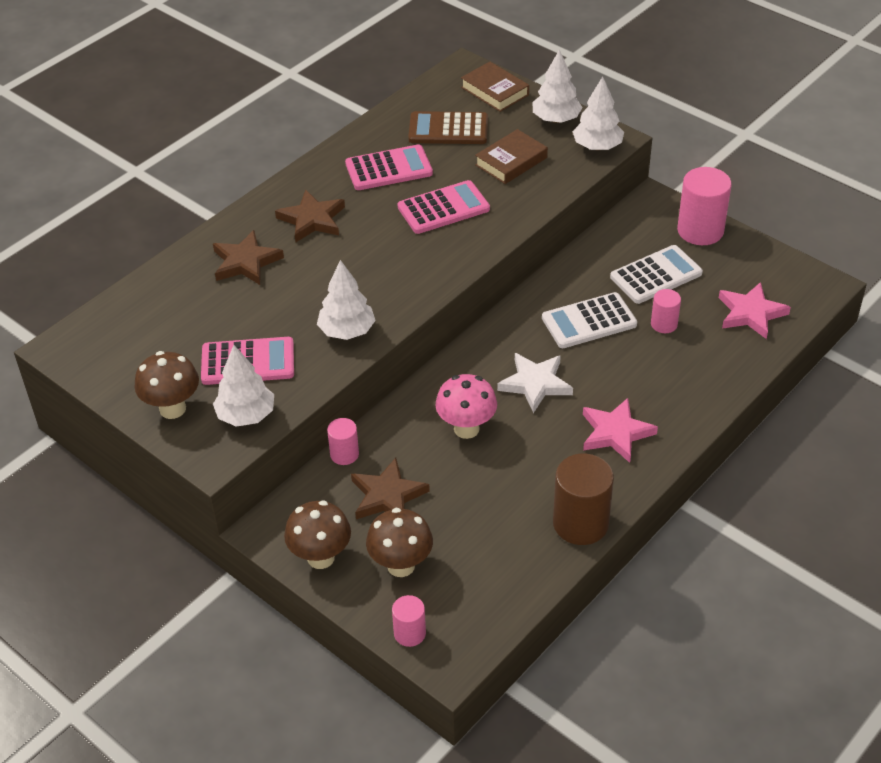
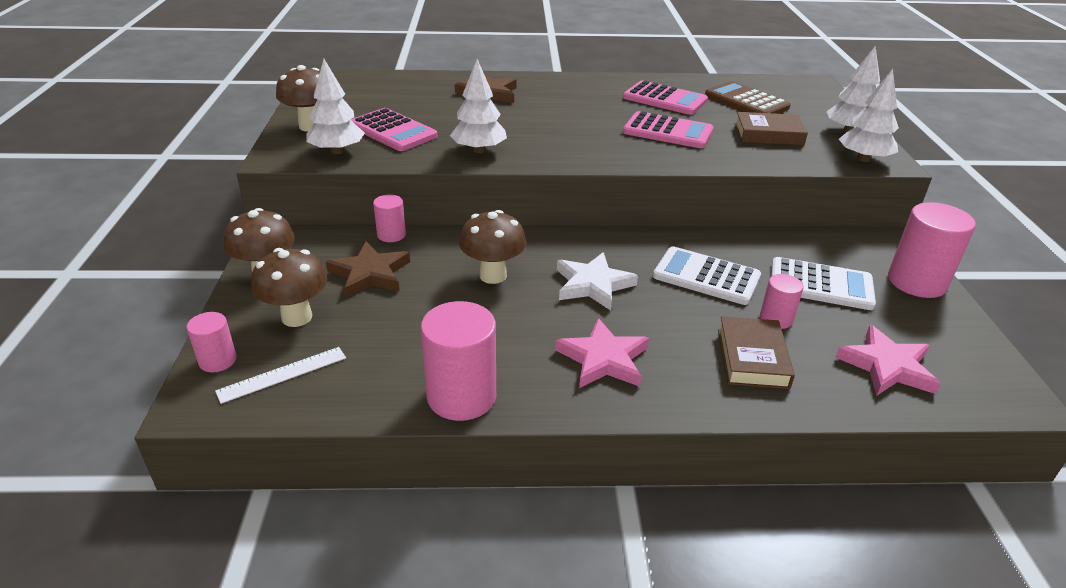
camera: 45 degrees right, 10 degrees down
(312, 219) = (566, 97): brown star -> none
(463, 604) = (282, 374): none -> white ruler
(466, 429) = (493, 275): pink mushroom -> brown mushroom
(495, 91) = (819, 100): brown book -> brown book (752, 358)
(580, 523) = (461, 396): brown cylinder -> pink cylinder

